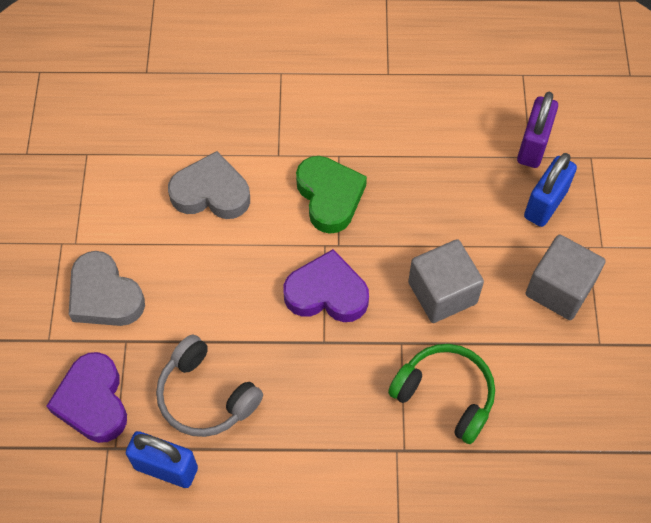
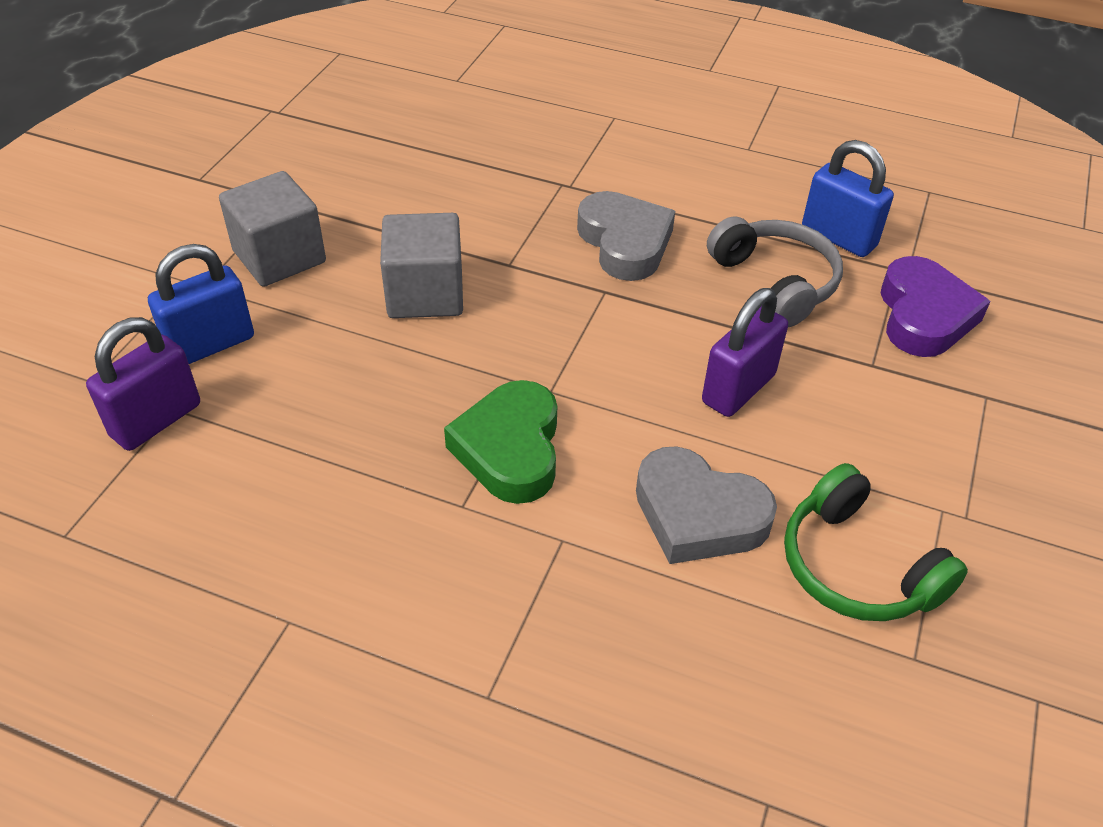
camera: 160 degrees left, 15 degrees down
(104, 295) = (898, 424): grey heart -> grey heart (625, 243)
(209, 287) = (738, 389): none -> purple padlock
(327, 293) = (576, 336): purple heart -> none
(445, 395) = (488, 209): green headphones -> green headphones (857, 566)

